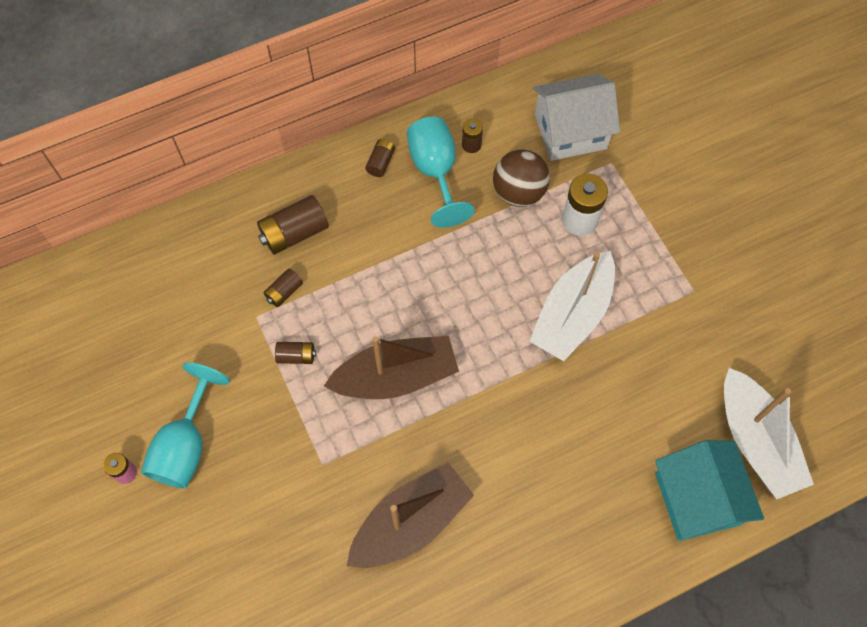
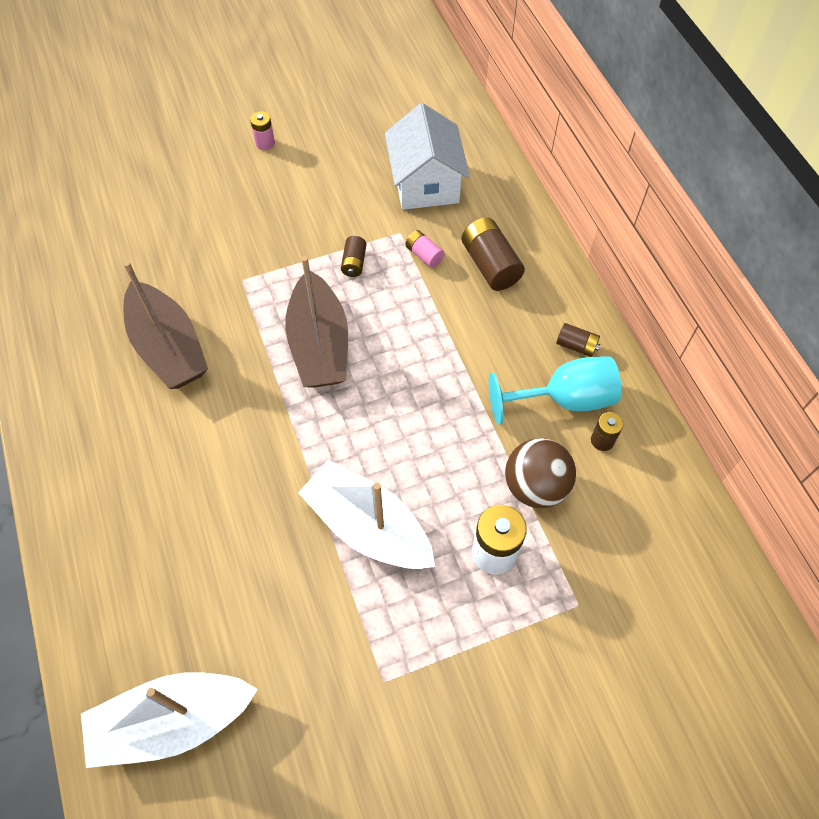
camera: 95 degrees right, 5 degrees down
(186, 445) = (281, 182): turquoise goblet -> none
(284, 292) = (424, 255): brown battery -> pink battery
(570, 131) = (625, 559): white house -> white house (425, 183)
(697, 499) = (121, 633): turquoise house -> none

